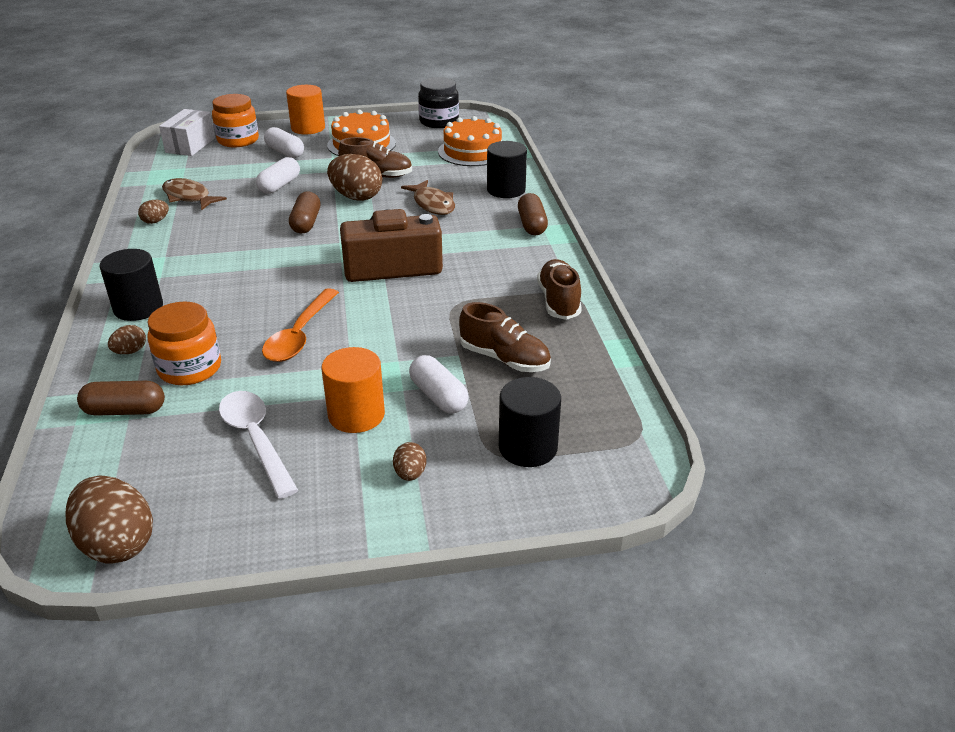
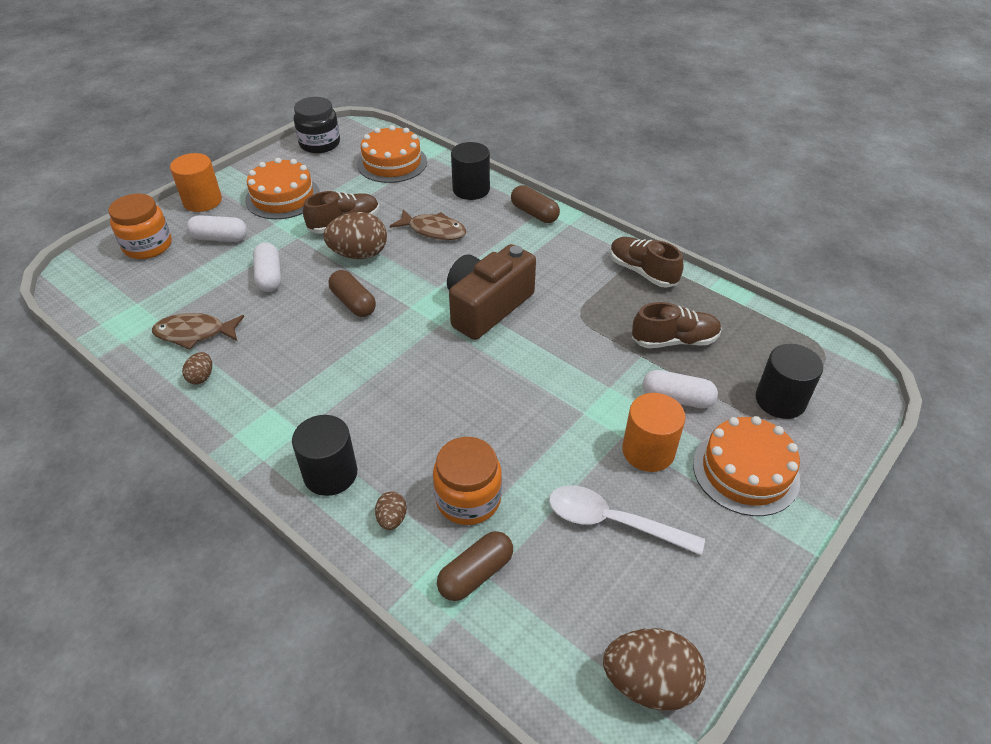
camera: 40 degrees left, 10 degrees up
(190, 145) = (102, 274): white box -> none
(300, 335) = (508, 411): orange spoon -> none
(410, 474) = (745, 471): brown egg -> orange cake

